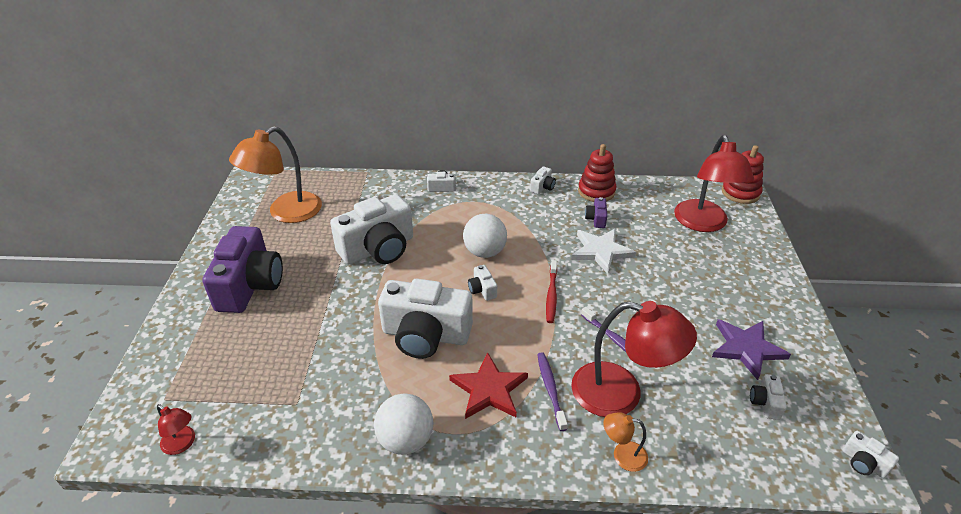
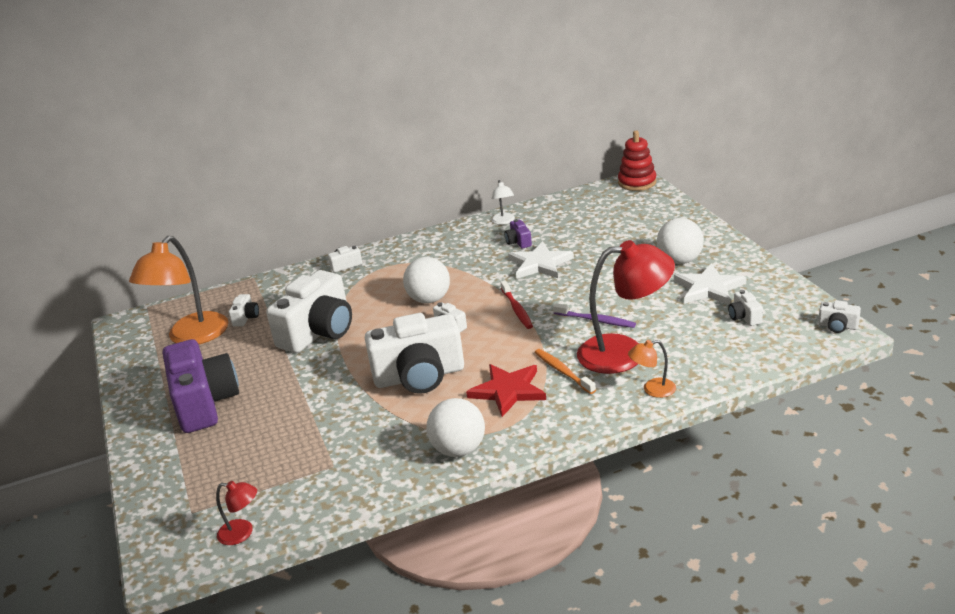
camera: 20 degrees left, 10 degrees down
(542, 187) = (449, 234): white camera -> white camera (246, 318)
(550, 389) = (563, 371): purple toothbrush -> orange toothbrush
(596, 191) = (504, 221): red stacking toy -> white lamp
(703, 224) = (618, 215): red lamp -> none
(734, 302) = (680, 261): none -> white ball
(746, 348) = (709, 288): purple star -> white star

